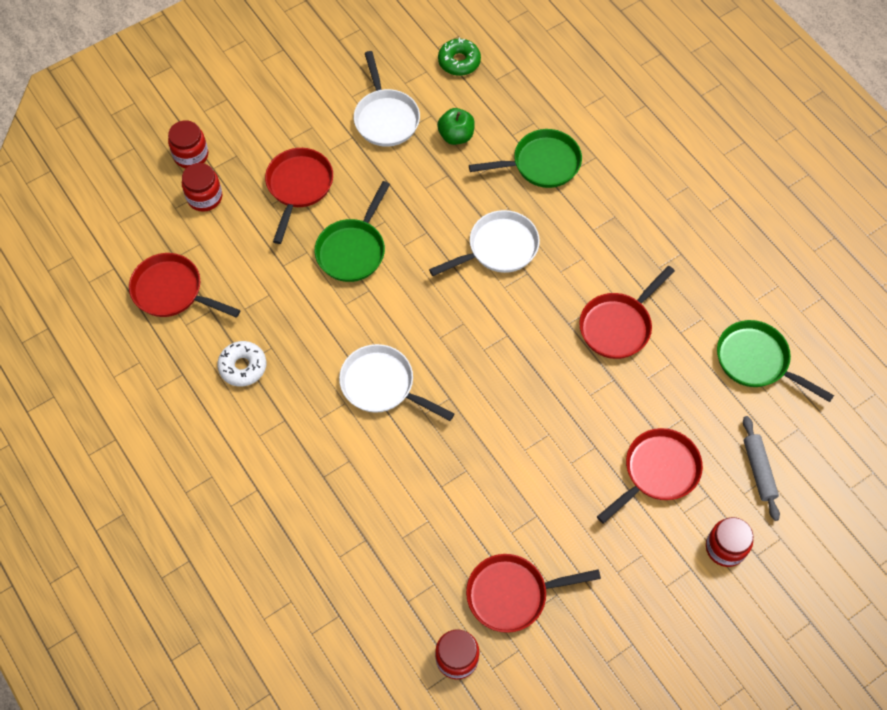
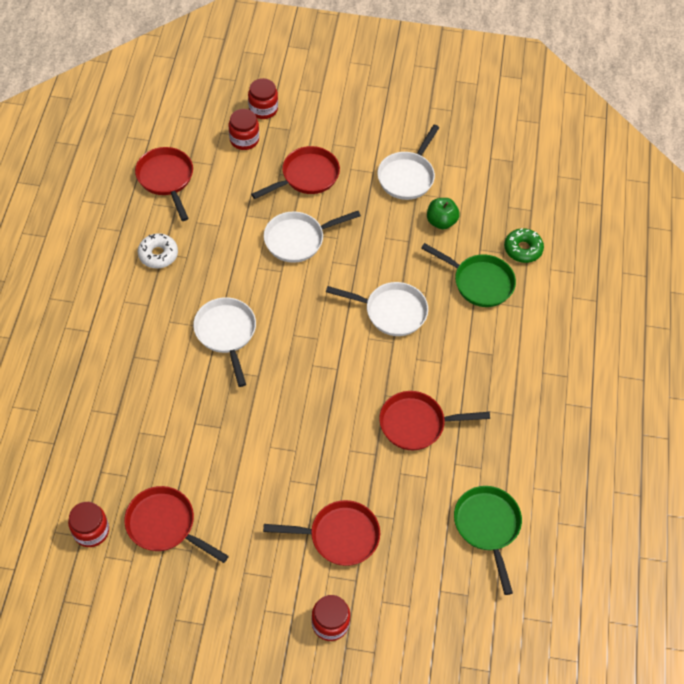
camera: 40 degrees right, 5 degrees down
(353, 250) = (298, 239): green pan -> white pan
(459, 61) = (495, 177): green donut -> green donut (523, 249)
(759, 470) = (409, 596): grey rolling pin -> none

